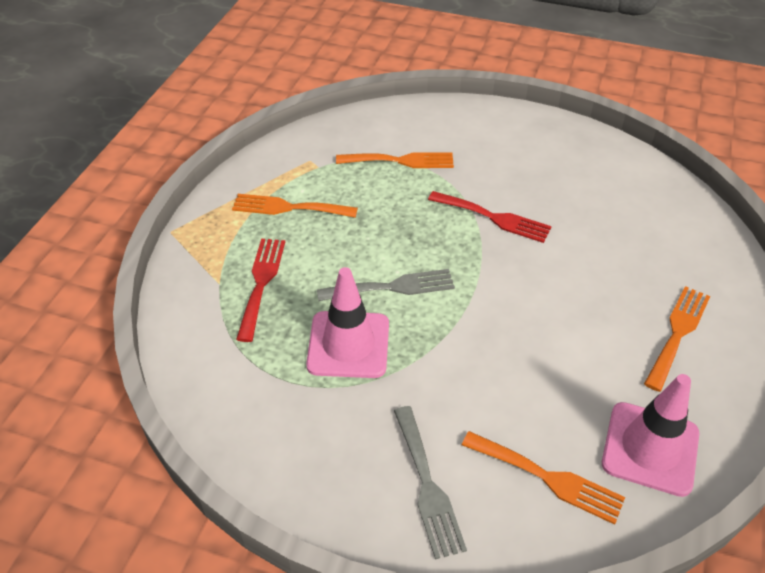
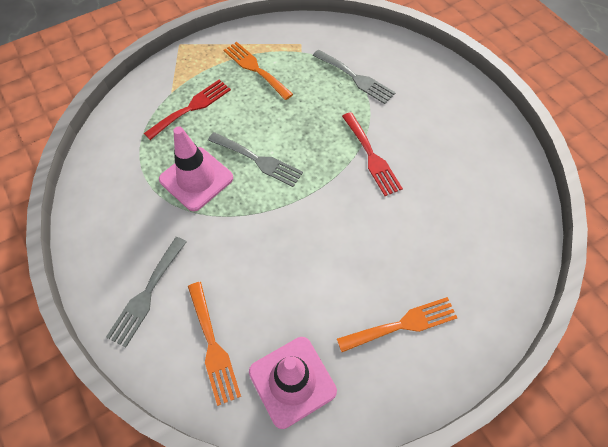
camera: 40 degrees right, 15 degrees up
(401, 161) = (356, 78): orange fork -> grey fork

